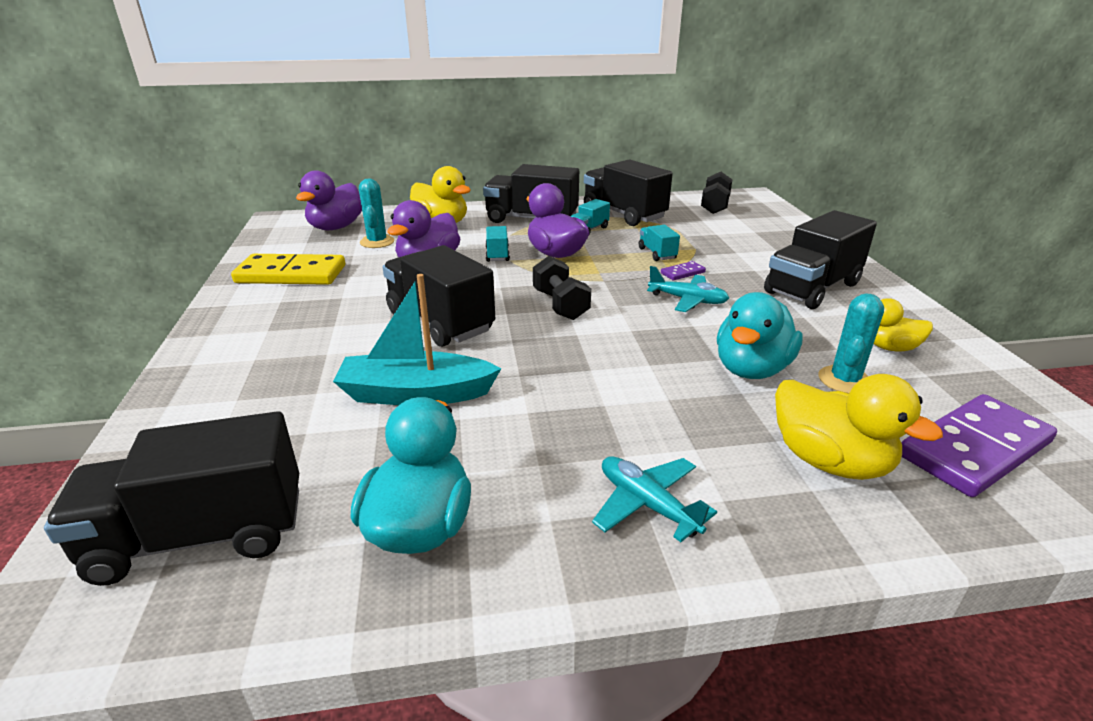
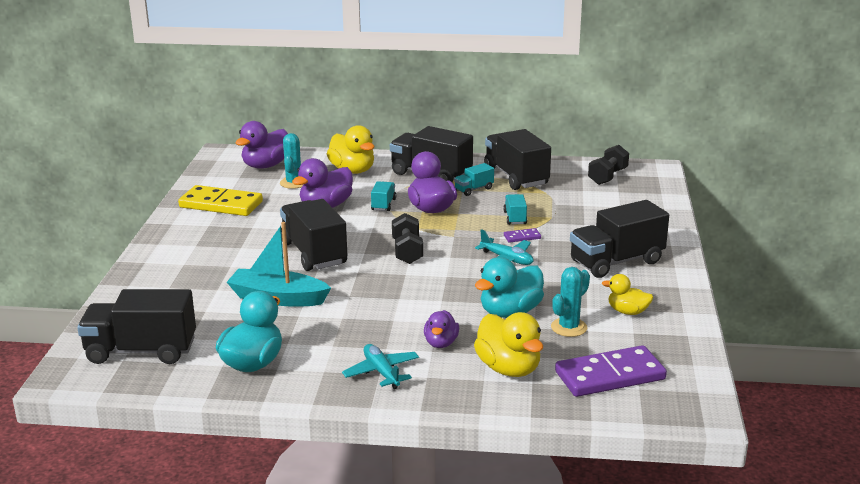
camera: 15 degrees right, 5 degrees down
(699, 433) = (441, 343): none -> purple duck

